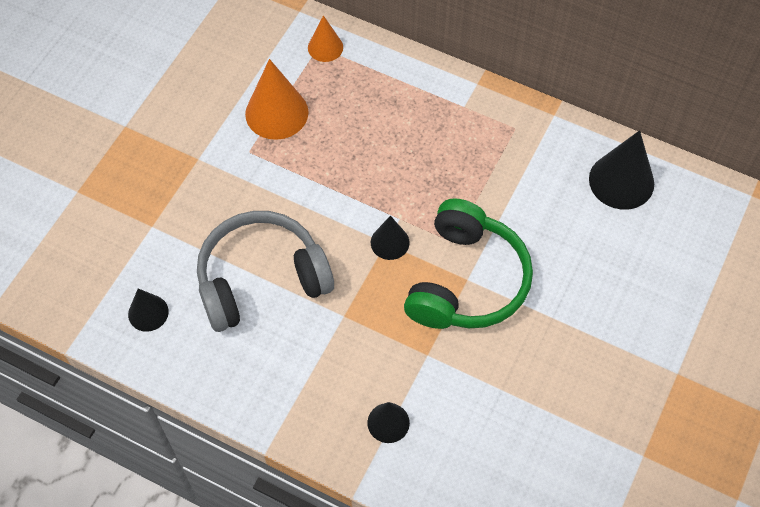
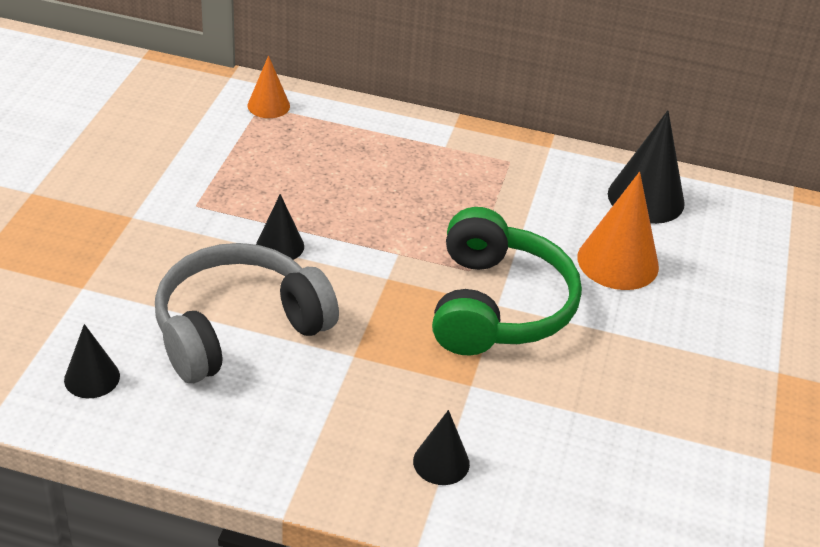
camera: 15 degrees left, 20 degrees down
(276, 113) = (223, 167): orange cone -> orange cone (618, 262)
(390, 242) = (392, 277): black cone -> black cone (280, 246)

